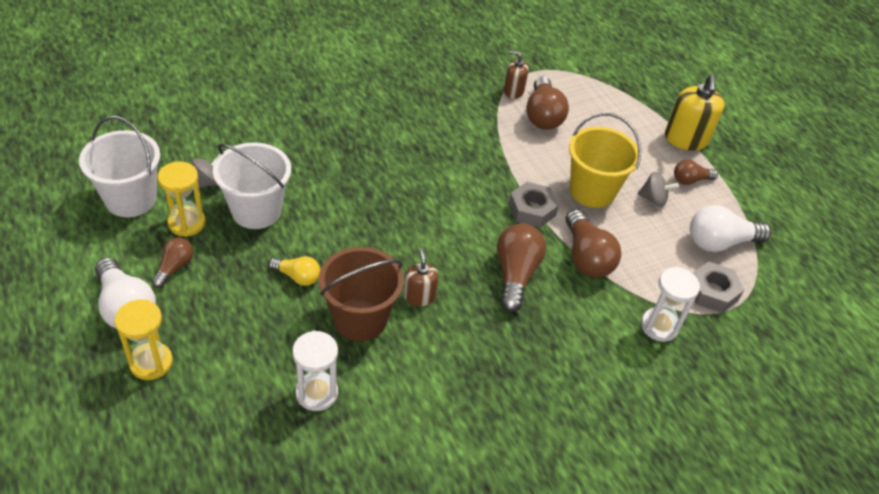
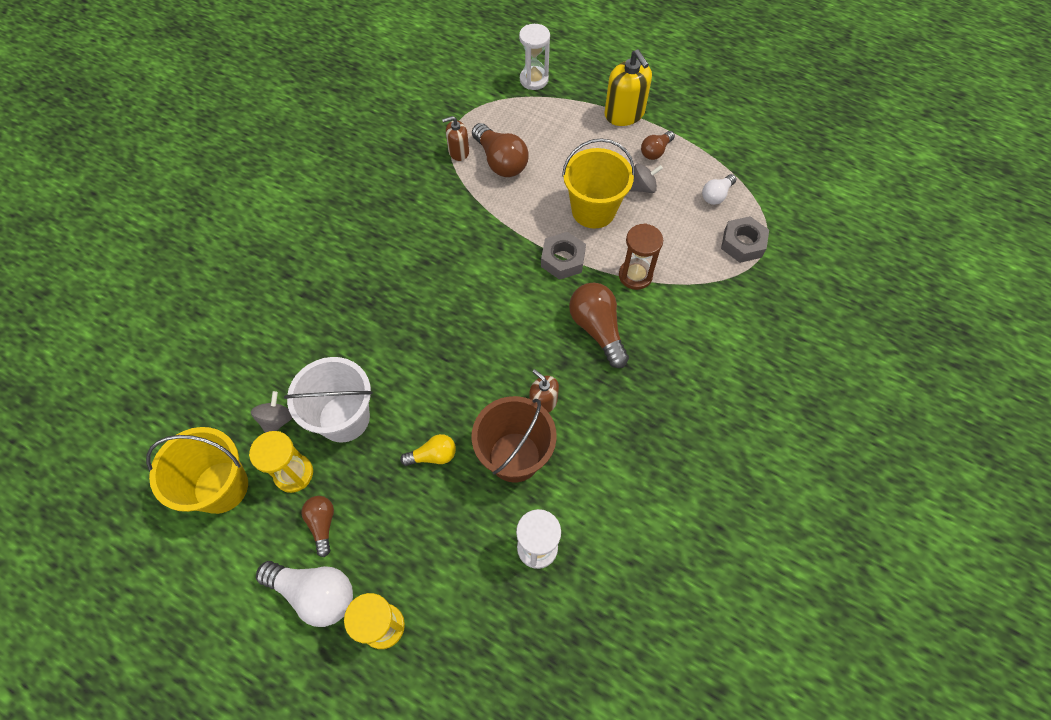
camera: 30 degrees left, 15 degrees up
(131, 199) = (221, 487): white bucket -> yellow bucket
(586, 257) = (635, 275): brown light bulb -> brown hourglass
(659, 326) = (730, 300): white hourglass -> white hourglass (534, 80)
(720, 242) = (716, 195): white light bulb -> white light bulb, size x0.58

